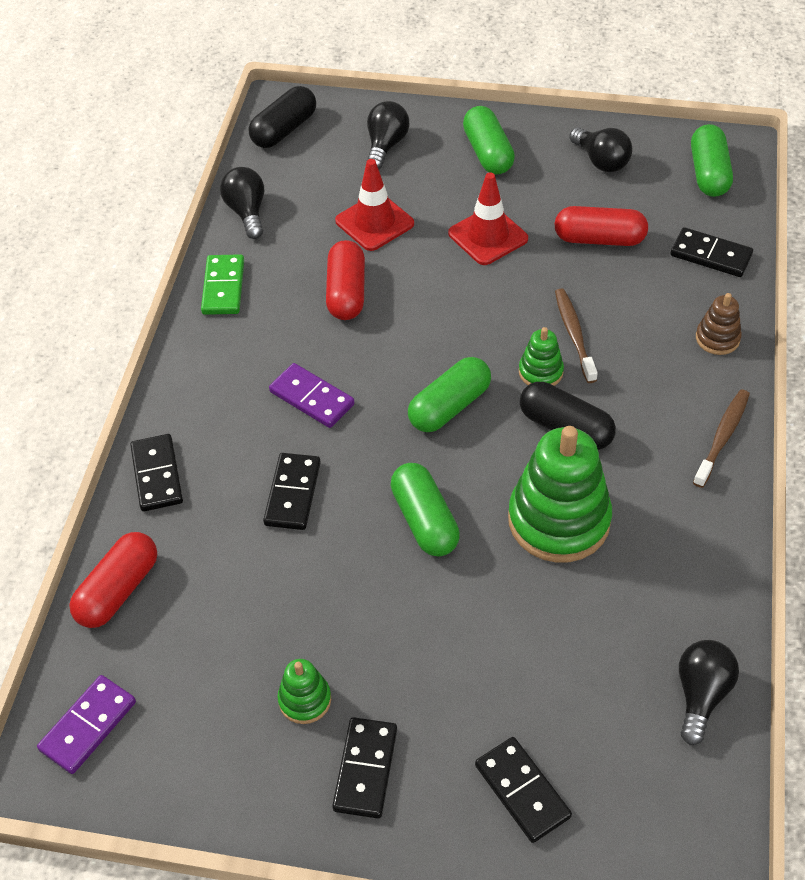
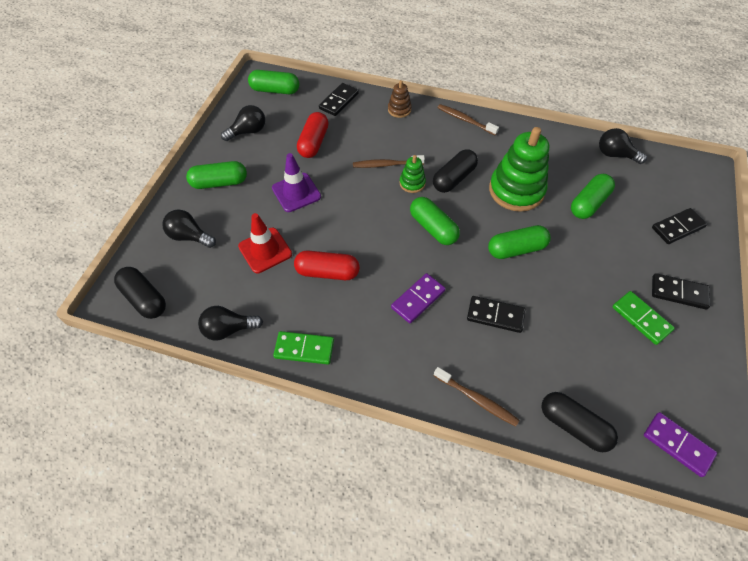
camera: 85 degrees left, 5 degrees up
(118, 590) = (573, 426): red capsule -> black capsule
(157, 475) = (477, 399): black domino -> brown toothbrush
(305, 700) = (641, 319): green stacking toy -> green domino
(488, 236) = (296, 192): red traffic cone -> purple traffic cone
(552, 636) = (588, 203): none -> green capsule

